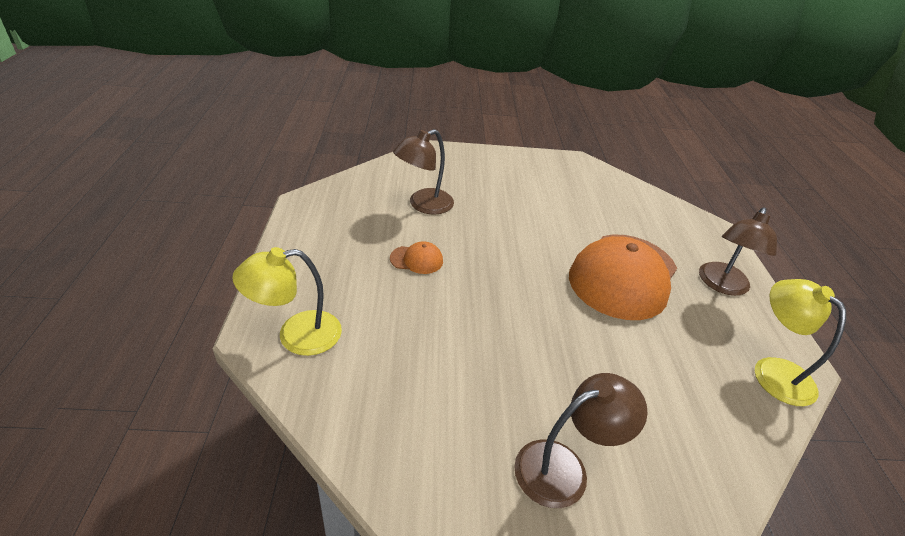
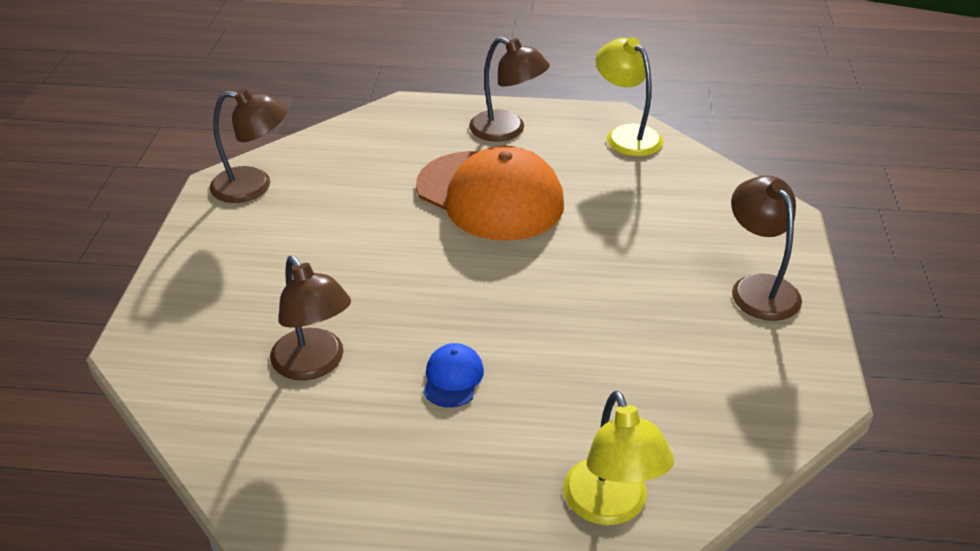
camera: 80 degrees left, 0 degrees up
(416, 259) = (452, 378): orange cap -> blue cap
(581, 172) = (254, 186): none -> brown lamp
(774, 371) = (626, 135): yellow lamp -> yellow lamp turned 75 degrees clockwise

